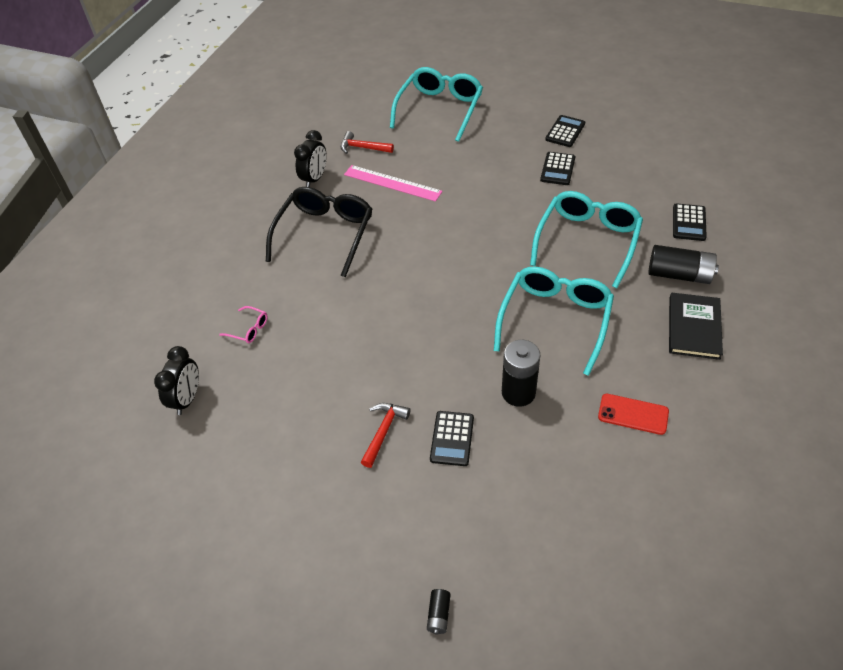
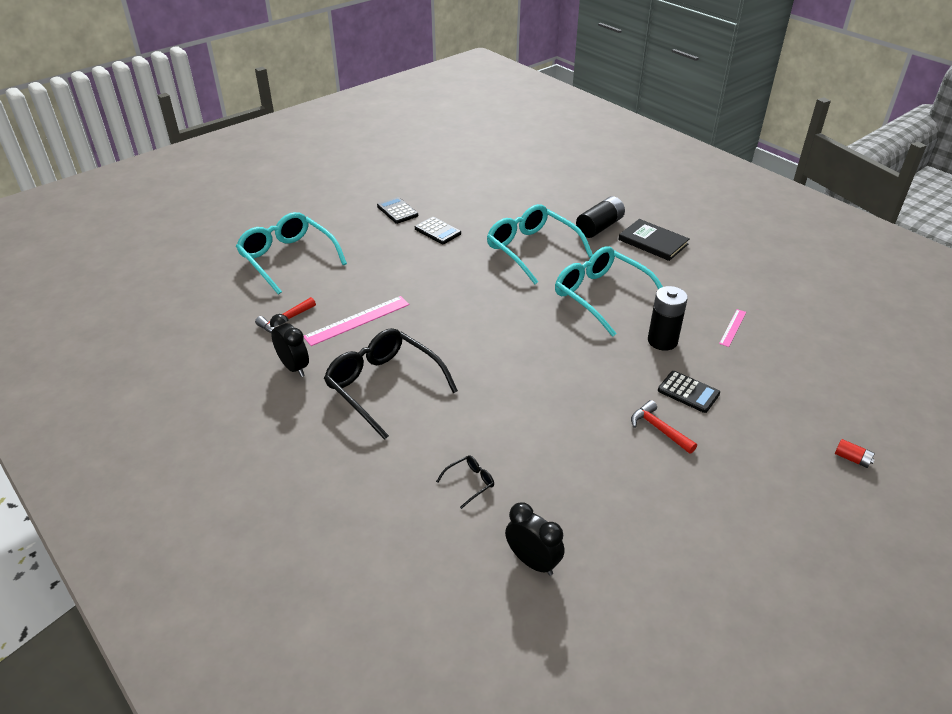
camera: 65 degrees left, 10 degrees down
(249, 329) = (470, 483): pink glasses -> black glasses
(439, 615) = (852, 459): black battery -> red battery
(589, 447) = (732, 327): none -> pink ruler
(633, 414) = (714, 297): red phone -> none
(689, 223) = (553, 203): black calculator -> none

